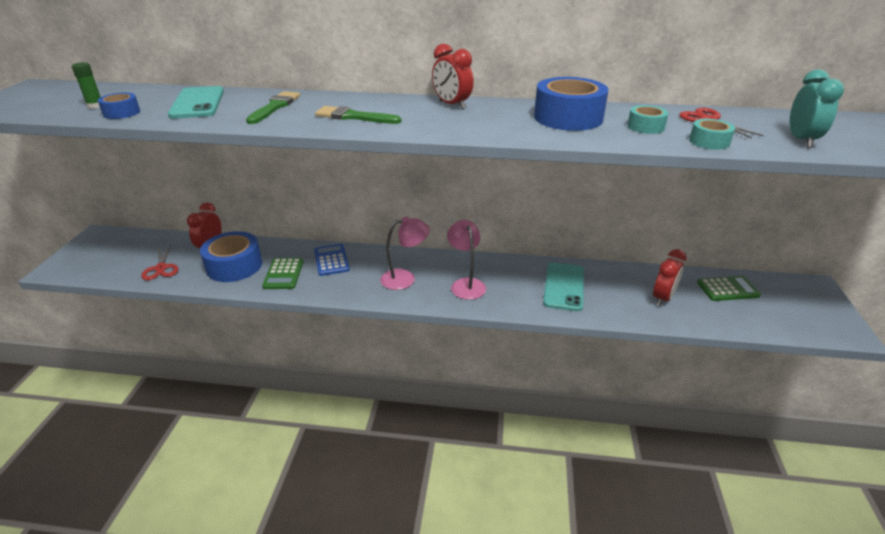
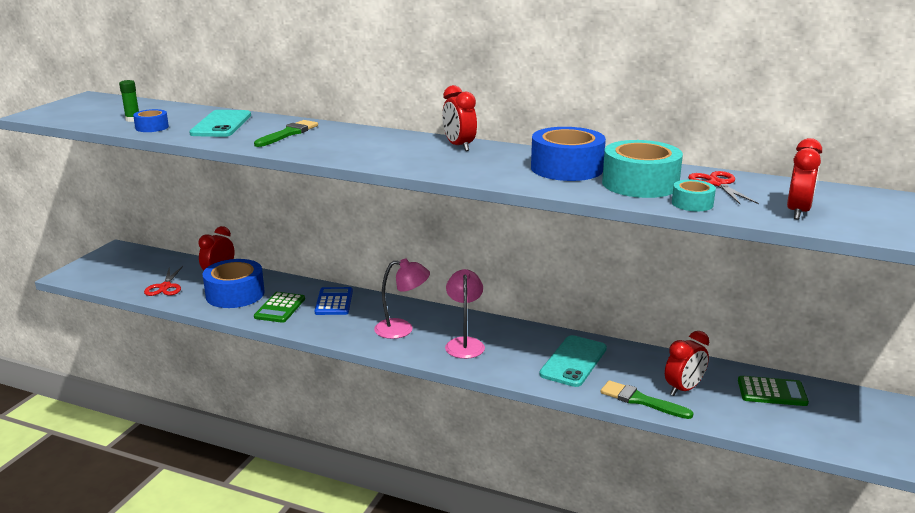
camera: 15 degrees right, 10 degrees down
(354, 117) = (354, 149): green brush -> green brush (641, 400)
(645, 127) = (640, 184): turquoise tape -> turquoise tape, size x1.97
(801, 140) = (798, 212): turquoise clock -> red clock

